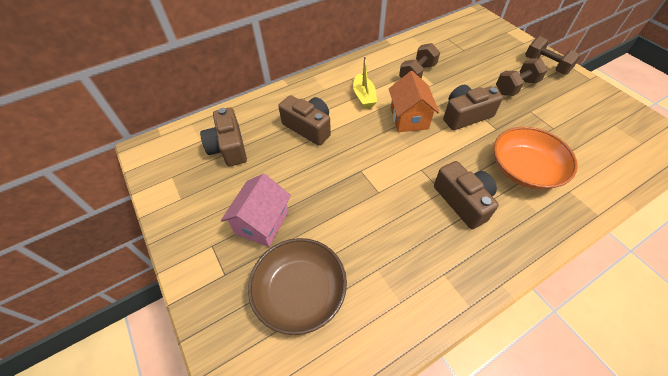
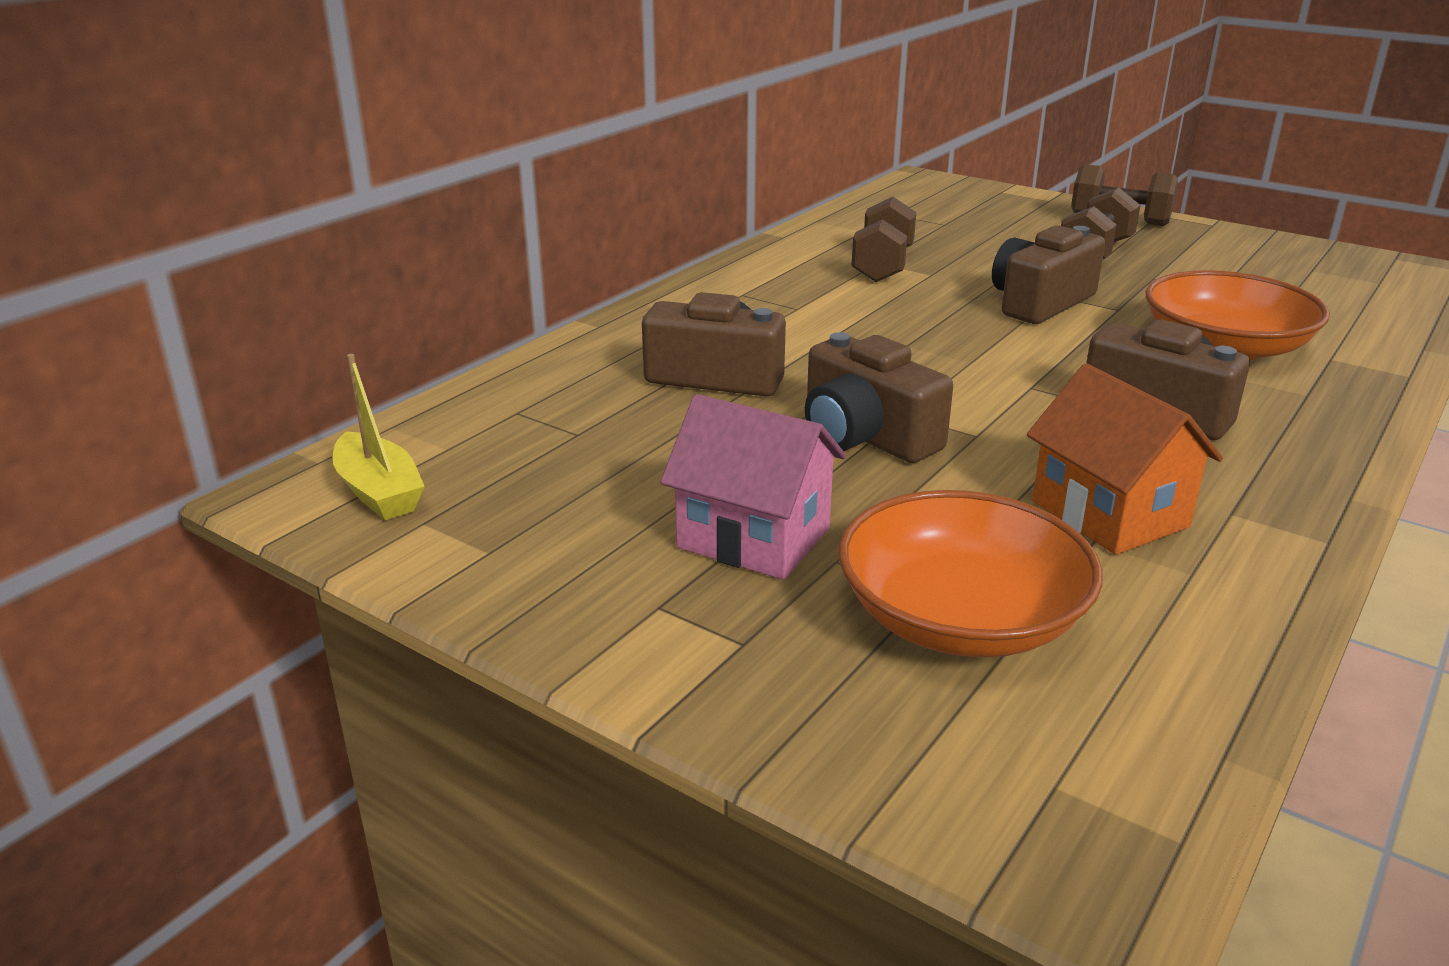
camera: 25 degrees left, 25 degrees down
(228, 147) = (540, 443): brown camera -> brown camera (865, 436)
(262, 222) = (754, 538): pink house -> pink house turned 60 degrees counterclockwise
(300, 292) = (961, 618): brown bowl -> orange bowl
(364, 96) = (799, 313): yellow boat -> yellow boat (379, 492)
(409, 118) = (930, 325): orange house -> orange house (1109, 514)

